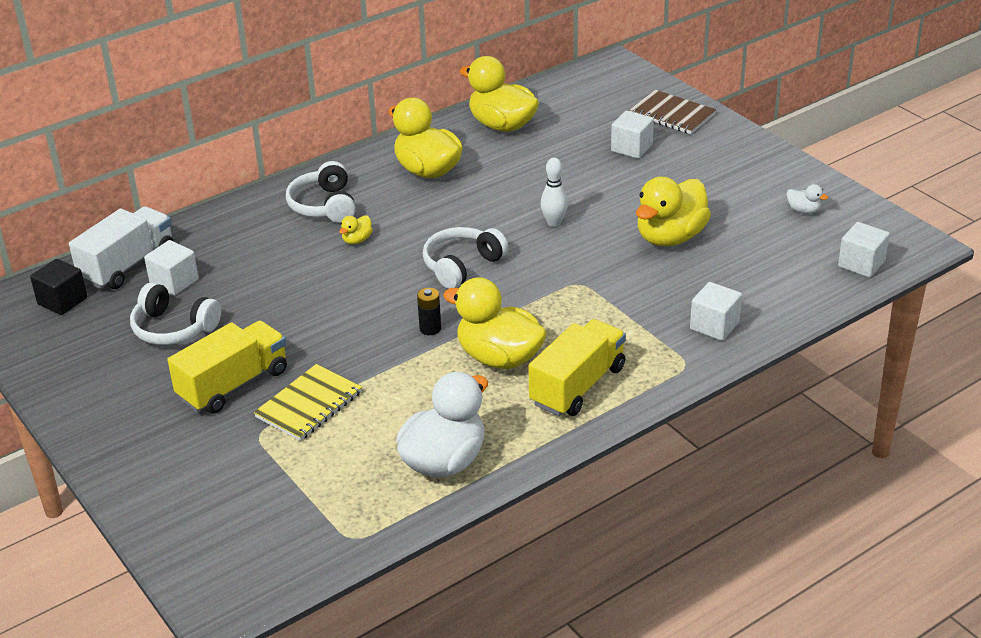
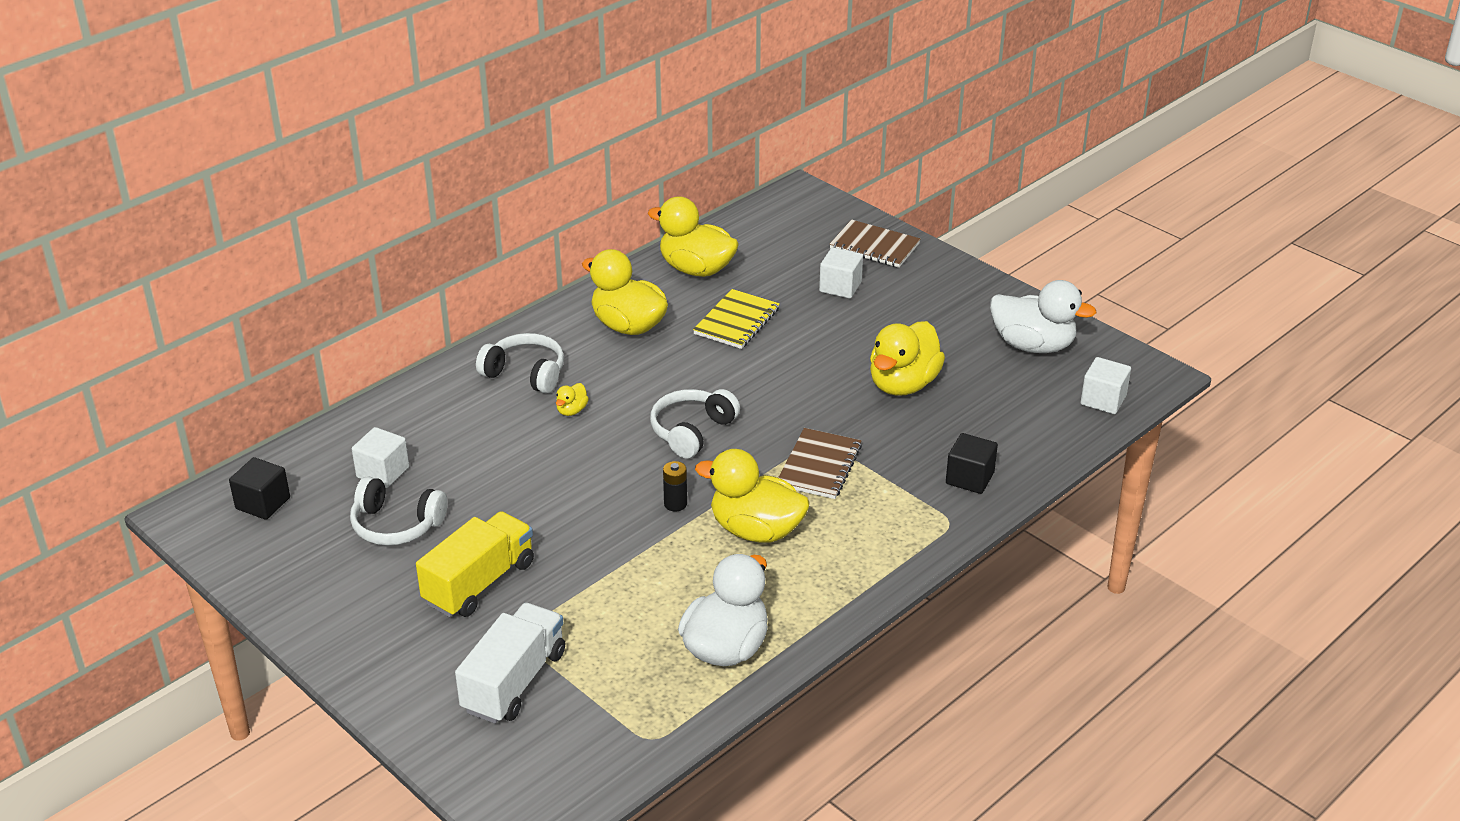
camera: 10 degrees left, 0 degrees up
(128, 265) = (325, 456): white truck -> white truck (514, 681)
(309, 405) = (567, 598): yellow notebook -> yellow notebook (737, 321)
(324, 205) = (525, 373): white headphones -> white headphones turned 135 degrees clockwise
(554, 223) = (778, 376): white bowling pin -> none
(573, 304) = (819, 466): none -> brown notebook
(577, 386) = (844, 554): yellow truck -> none
(714, 326) = (969, 478): white cube -> black cube
(803, 210) = (1033, 345): white duck -> white duck, size x2.36

